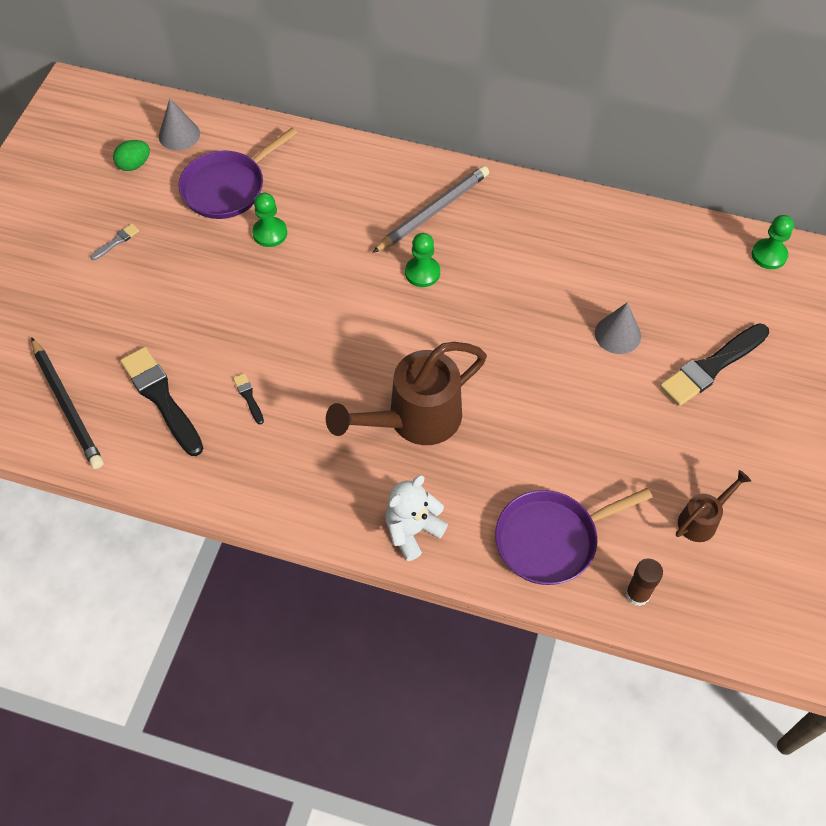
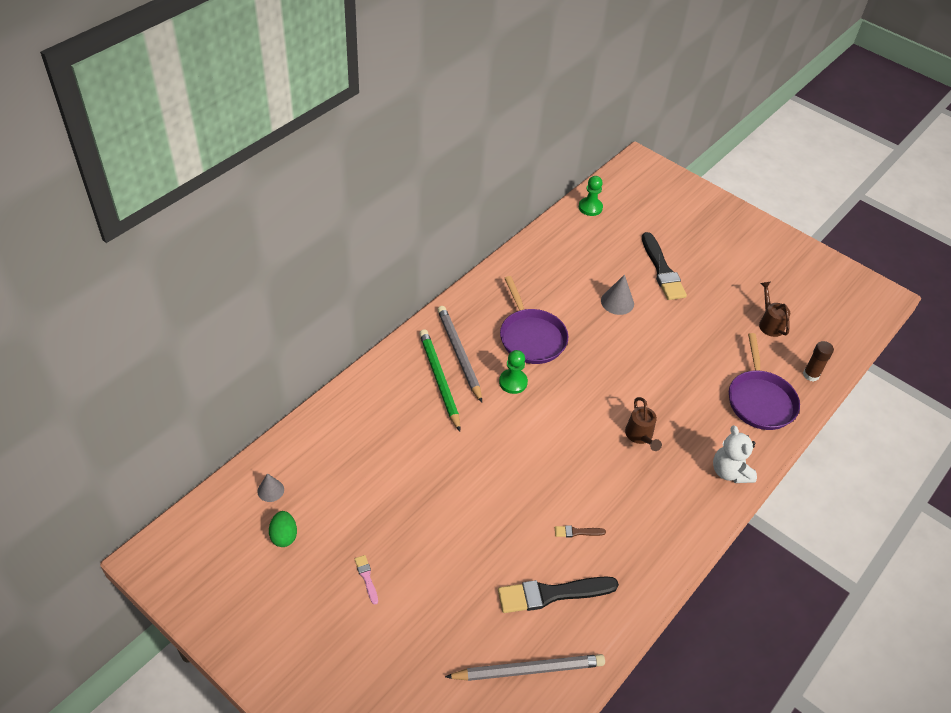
camera: 70 degrees left, 10 degrees down
(67, 405) = (528, 670): black pencil -> grey pencil
(116, 241) = (366, 577): grey brush -> pink brush
(179, 135) = (270, 490): grey cone -> grey cone, size x0.66
(227, 187) = (355, 475): purple pan -> purple pan (531, 337)
(248, 397) = (577, 532): black brush -> brown brush
(270, 233) = (421, 462): green pawn -> none
(386, 208) = (439, 380): none -> green pencil
(414, 420) = (640, 436): brown watering can -> brown watering can, size x0.50

